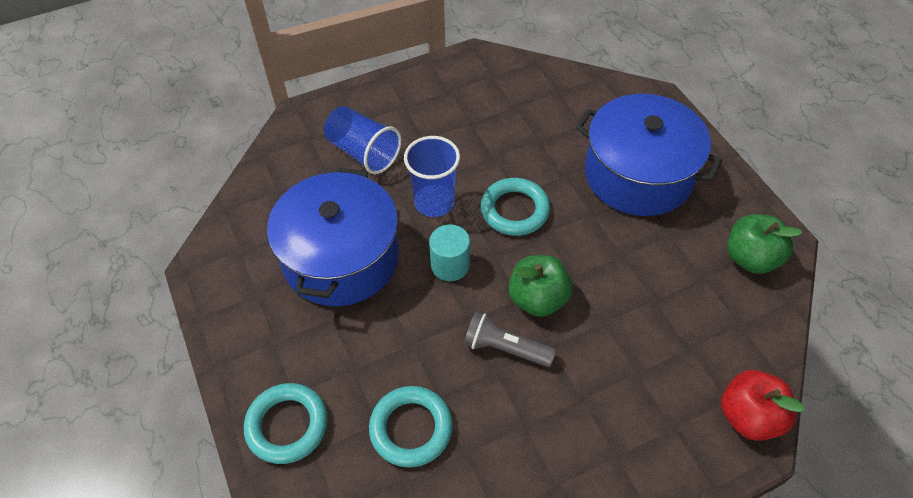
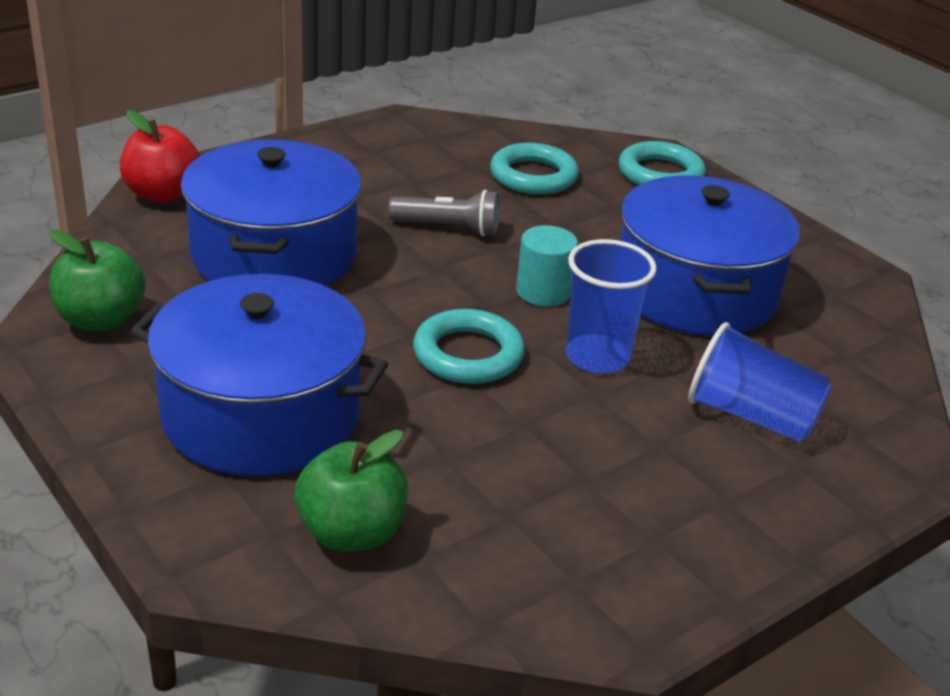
camera: 165 degrees right, 20 degrees down
(538, 299) = (415, 267): green apple -> green apple (351, 533)
(643, 321) = (274, 255): none -> blue pot

